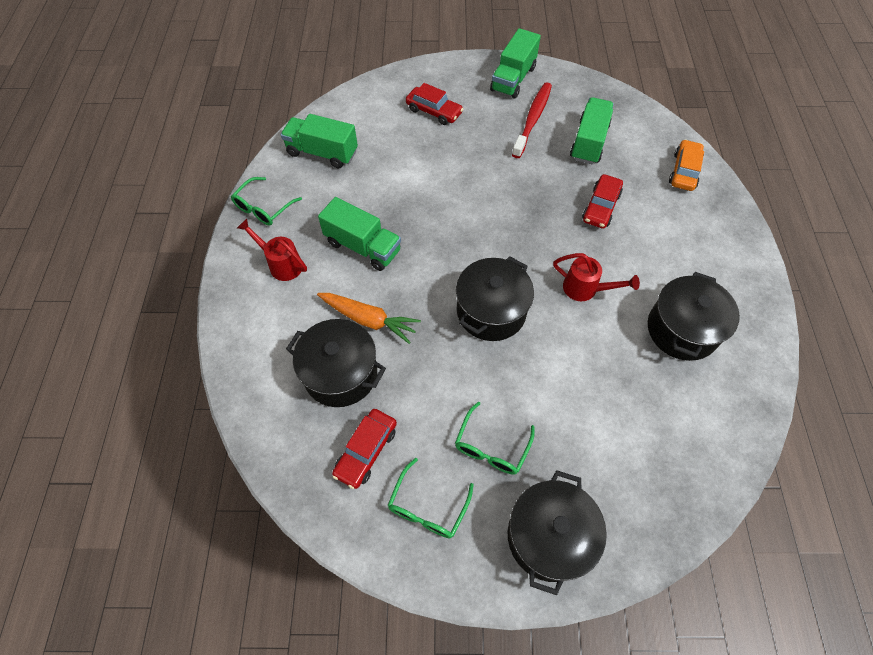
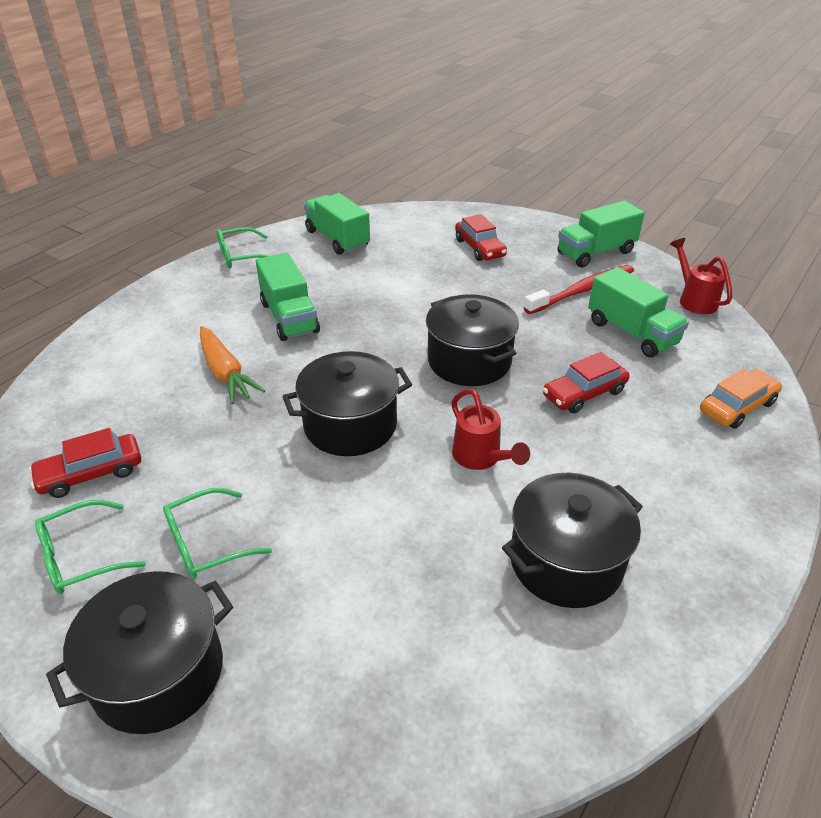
camera: 35 degrees right, 20 degrees down
(281, 264) = (205, 298): red watering can -> red watering can (694, 299)
(340, 374) = (149, 401): black pot -> black pot (469, 361)
(589, 142) = (631, 333): green truck -> green truck turned 90 degrees clockwise

